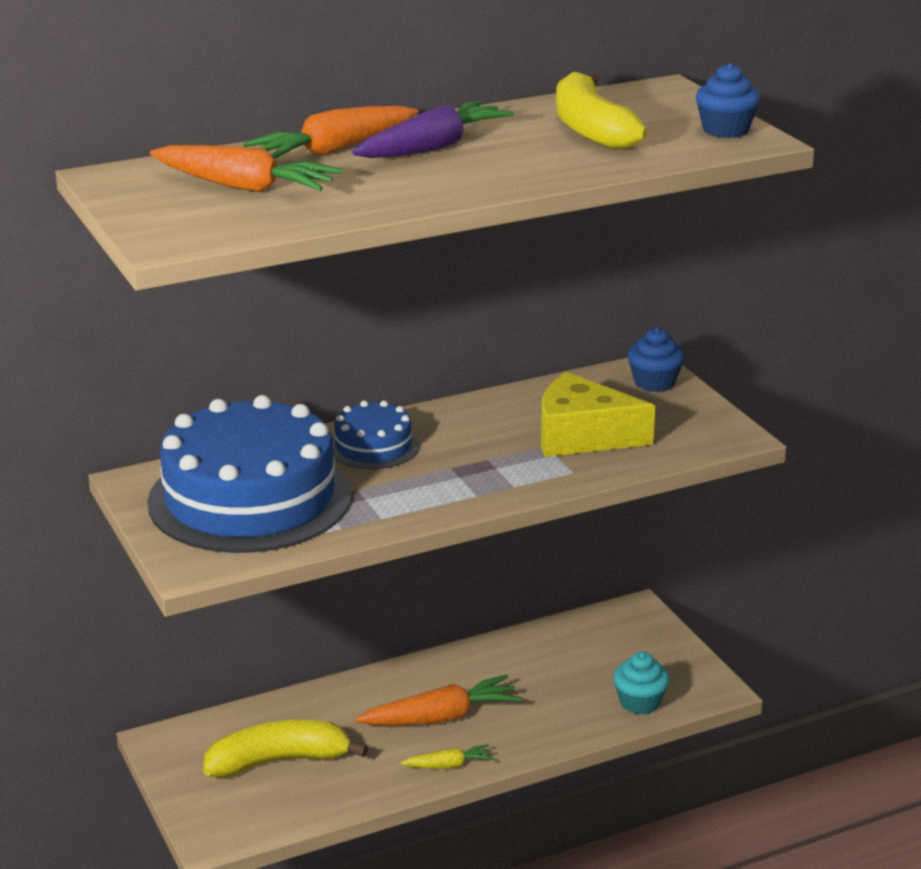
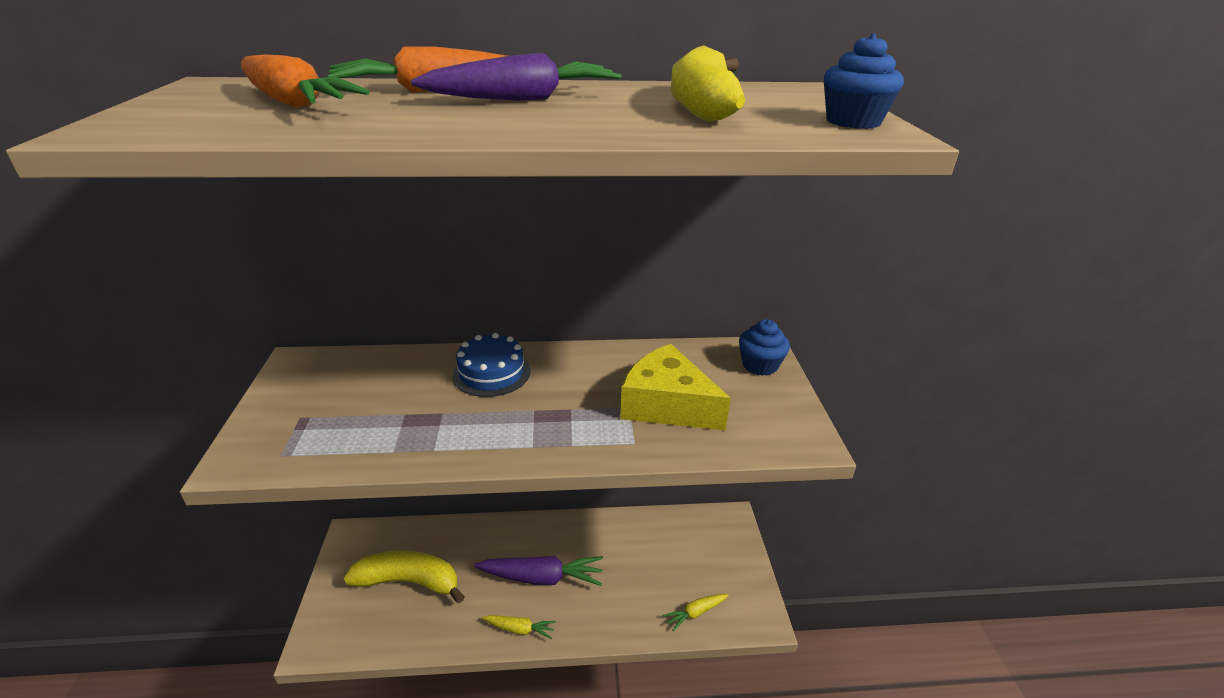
camera: 20 degrees right, 5 degrees up
(250, 498) = (355, 399): blue cake -> none
(441, 717) = (542, 577): orange carrot -> purple carrot
(640, 702) = (695, 613): turquoise cupcake -> yellow carrot

